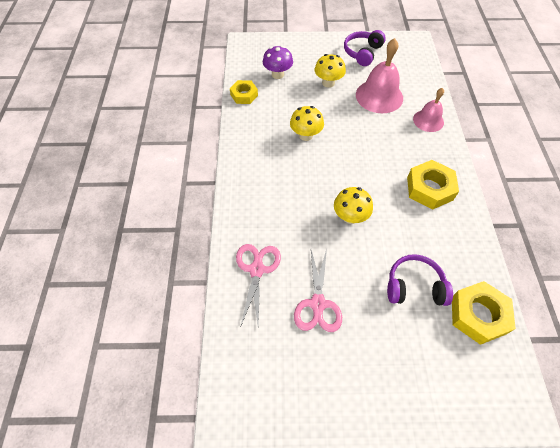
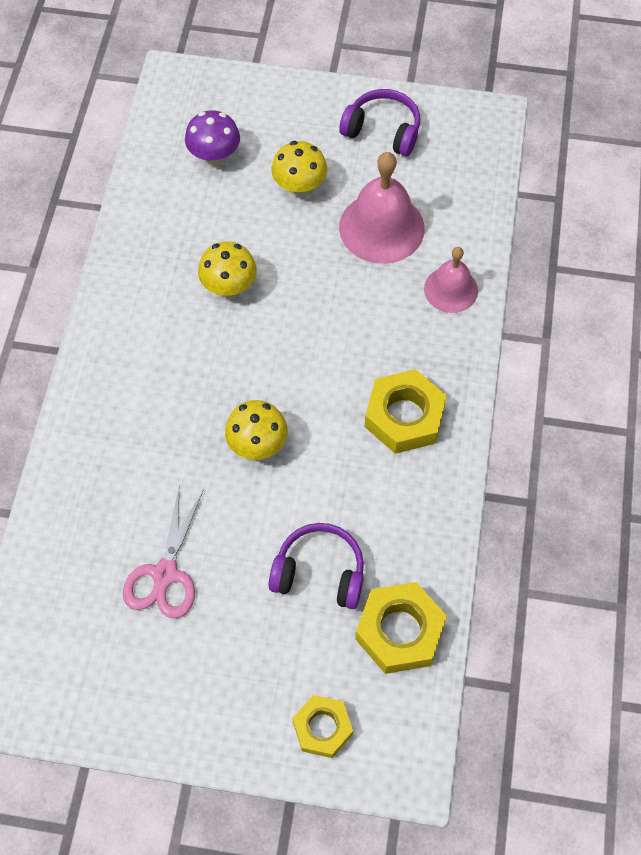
camera: 10 degrees right, 5 degrees up
(244, 95) = (144, 191): yellow nut -> yellow nut (322, 728)
(256, 270) = (88, 507): pink scissors -> none
(362, 53) = (382, 131): purple headphones -> purple headphones turned 75 degrees clockwise

